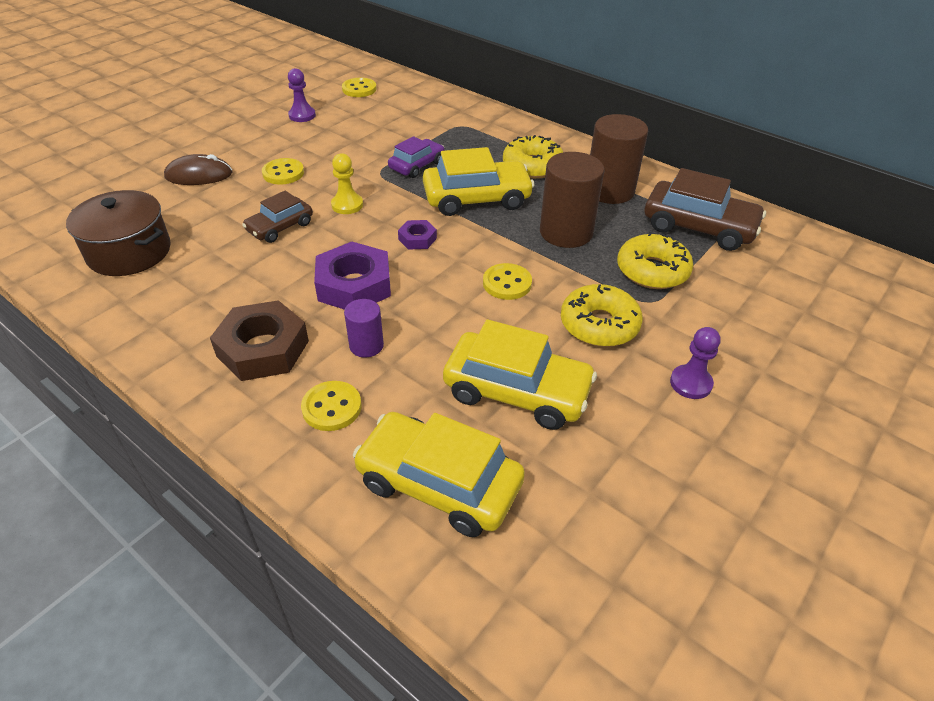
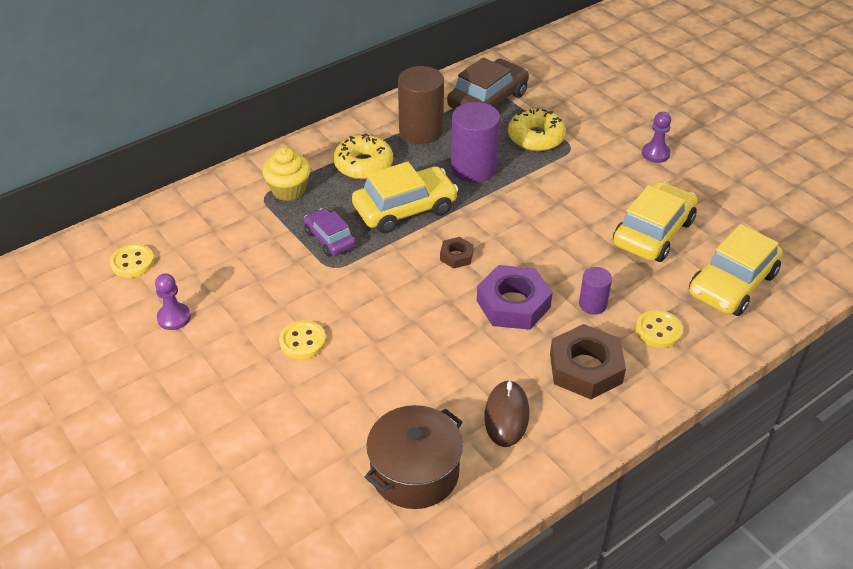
camera: 75 degrees left, 0 degrees up
(199, 175) = (276, 415): brown mouse -> brown mouse (506, 415)
(280, 227) = (407, 349): brown car -> none
(347, 205) = (384, 296): yellow pawn -> none
(417, 239) = (456, 256): purple nut -> brown nut
(475, 135) = (289, 190): none -> yellow cupcake
(477, 198) = (405, 209): yellow car -> yellow car turned 60 degrees clockwise
(507, 283) = (533, 214): yellow button -> none
(566, 232) = (473, 168): brown cylinder -> purple cylinder
(599, 325) = (591, 178): yellow donut -> none

